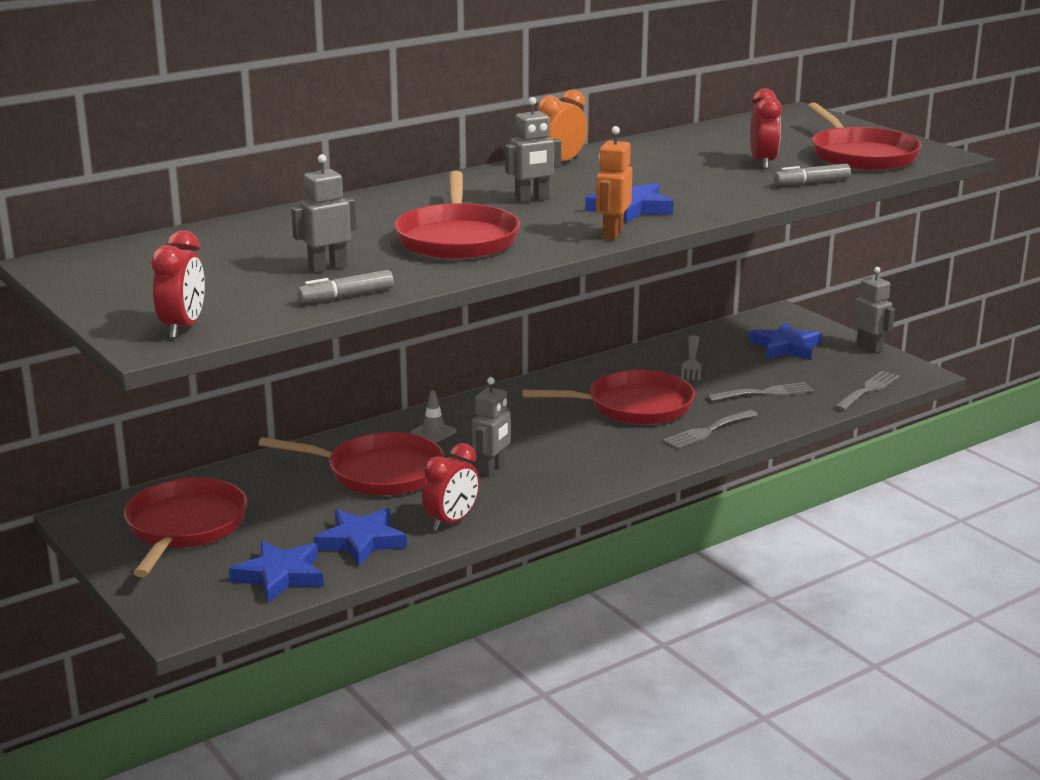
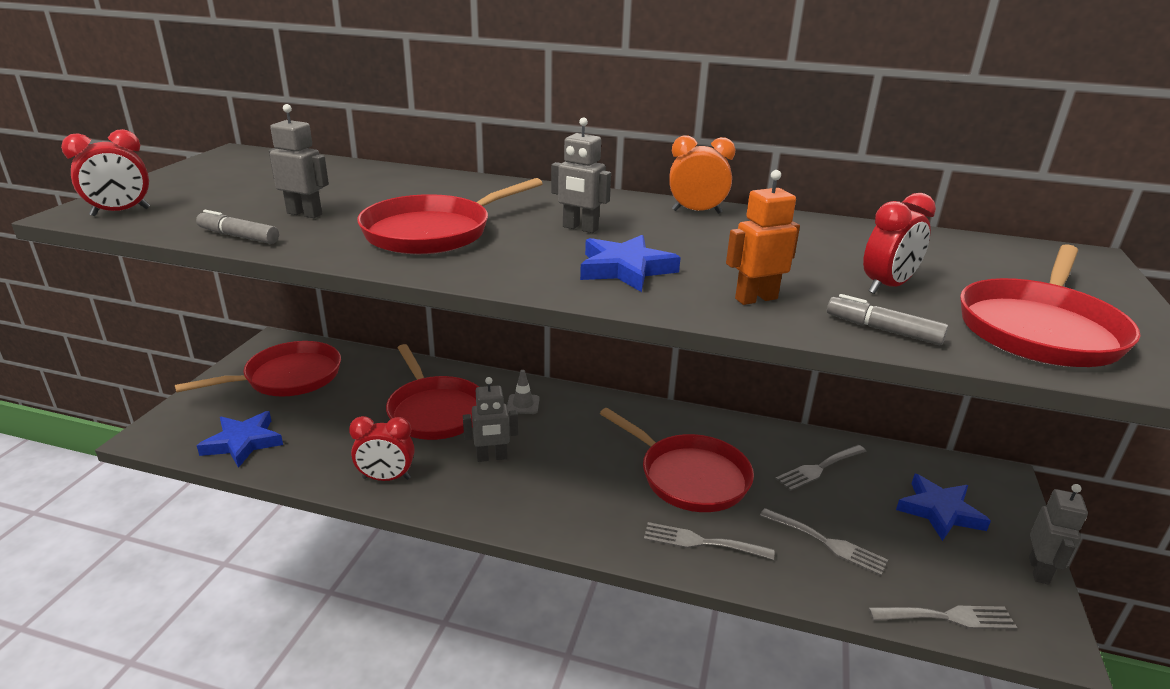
camera: 50 degrees right, 5 degrees up
(361, 541) = (321, 452): blue star -> none
(612, 234) = (536, 283): orange robot -> orange robot (756, 298)

